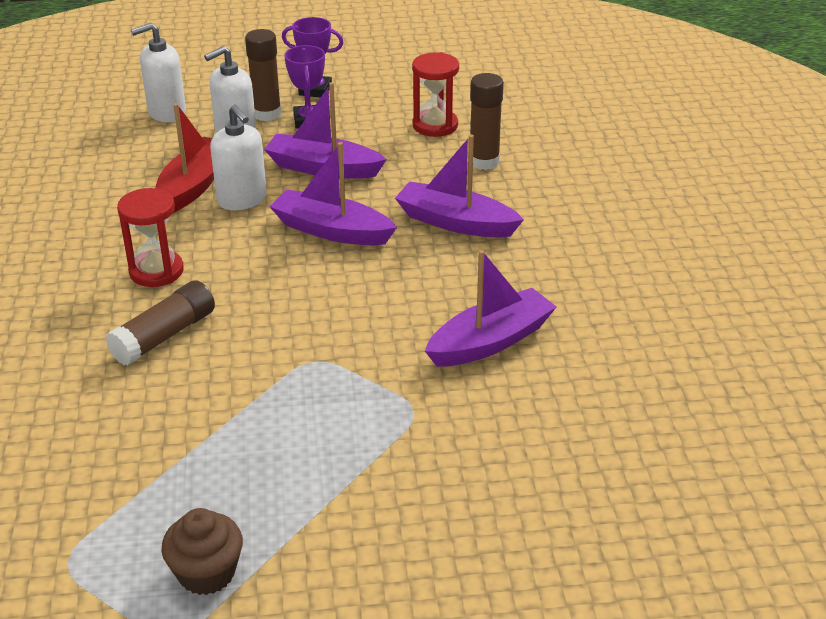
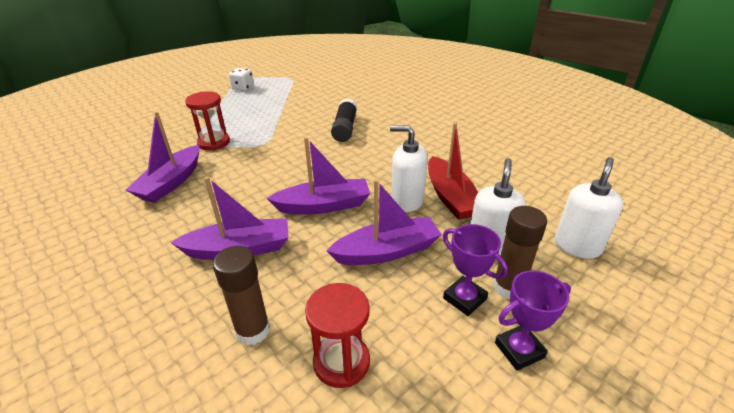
camera: 145 degrees right, 0 degrees up
(156, 271) = (390, 147): red hourglass -> red hourglass (214, 142)
(164, 336) = (345, 128): brown glue stick -> black glue stick
(206, 573) = (243, 88): brown cupcake -> white dice

